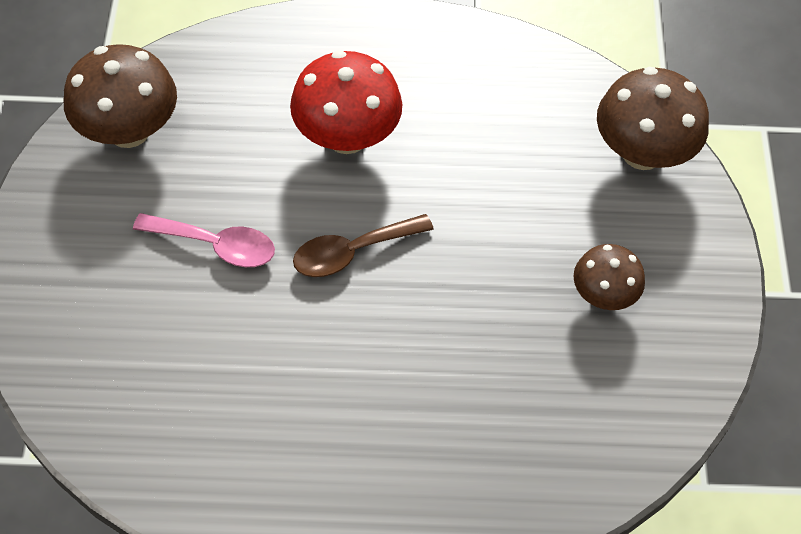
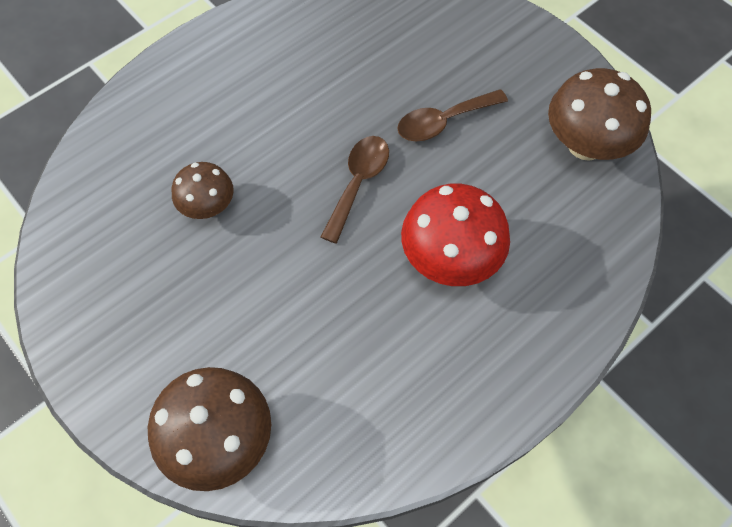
camera: 140 degrees right, 5 degrees up
(216, 245) = (443, 121): pink spoon -> brown spoon
(603, 295) = (163, 288): brown mushroom -> brown mushroom (208, 206)

